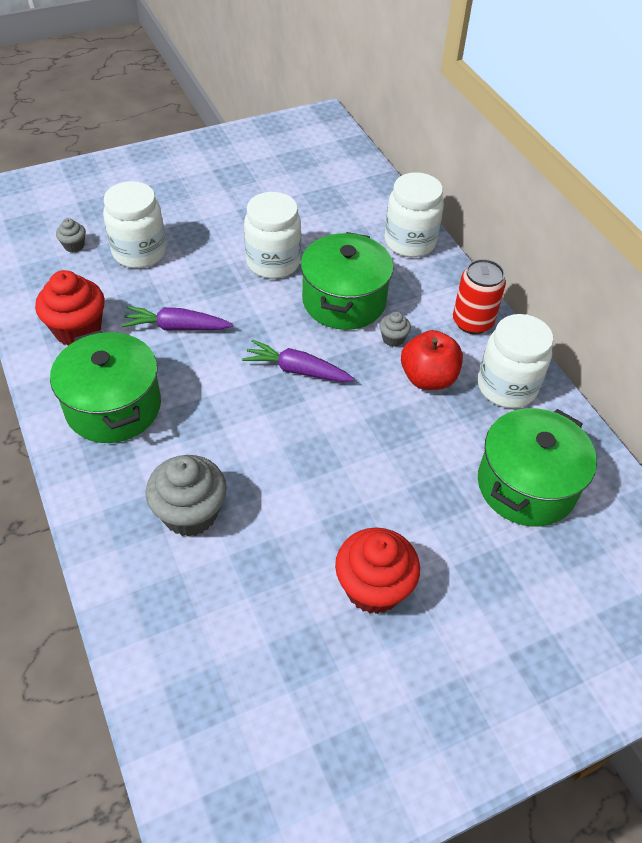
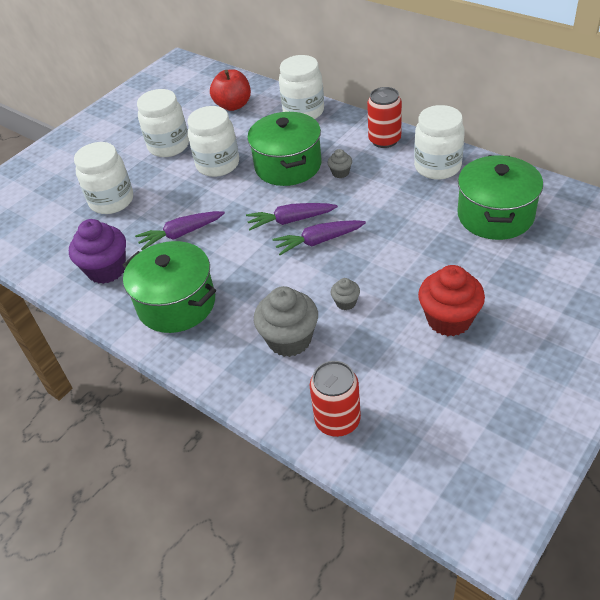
camera: 20 degrees left, 5 degrees down
(74, 246) = (56, 218): grey cupcake -> grey cupcake (346, 302)
(78, 330) = (106, 270): red cupcake -> purple cupcake
(166, 639) = (337, 420): none -> red can
(241, 215) = (169, 146): none -> white jar
(307, 411) = (319, 241): none -> purple carrot
(428, 378) = (383, 185): red apple -> red apple (233, 105)

